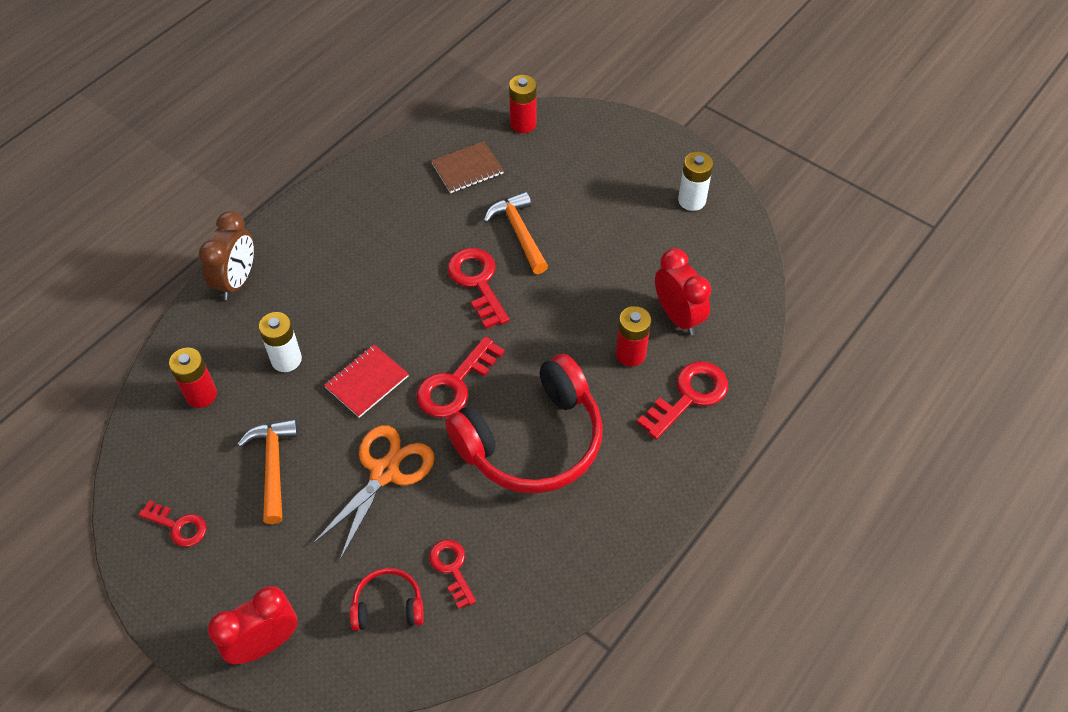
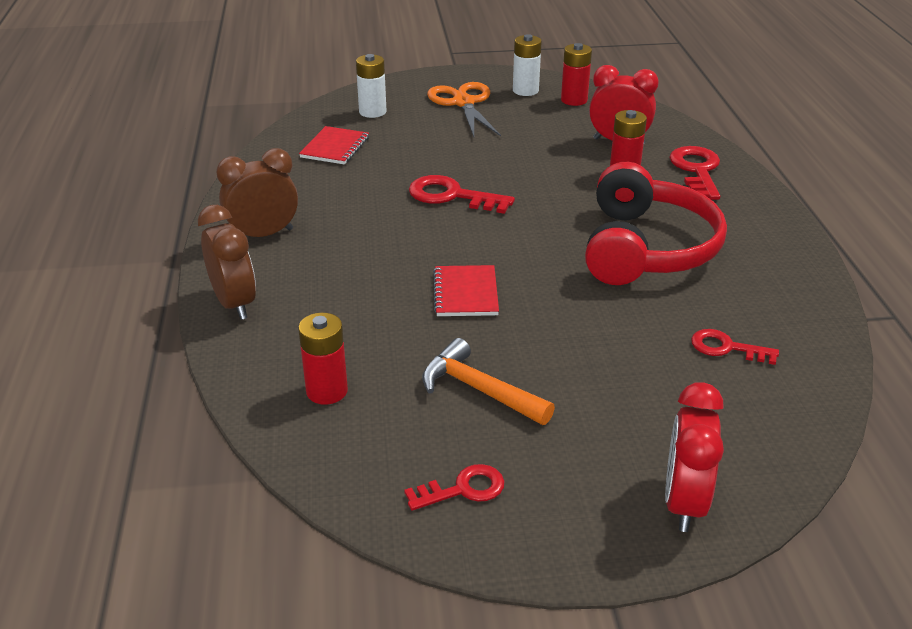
camera: 45 degrees left, 20 degrees down
(286, 359) = (370, 322): white battery -> white battery (372, 112)
(321, 229) = (263, 235): none -> brown clock
(384, 472) = (576, 332): orange scissors -> orange scissors (463, 103)
(388, 606) = (726, 402): red headphones -> none
(455, 384) = (536, 254): red key -> none
(467, 169) = (335, 147): brown notebook -> red notebook
(519, 232) = (435, 158): orange hammer -> none
(523, 124) = (338, 109): red battery -> red battery (574, 100)

